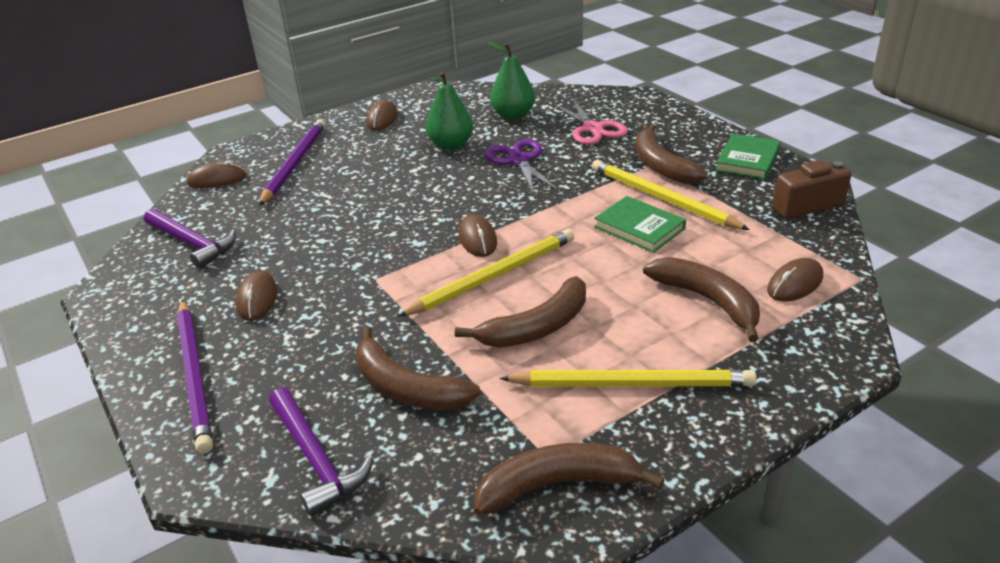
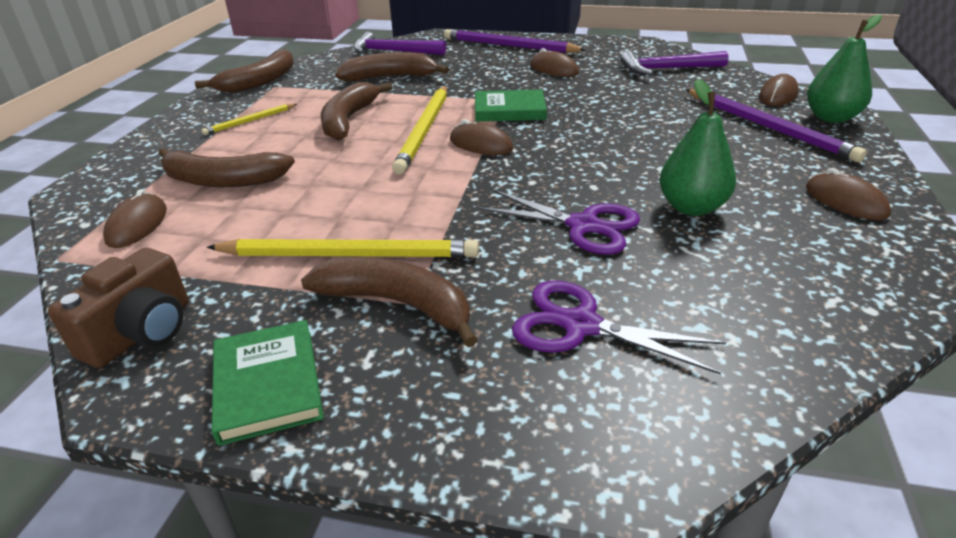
camera: 135 degrees right, 0 degrees up
(513, 116) = (728, 289): green pear -> green pear (831, 118)
(593, 129) = (581, 325): pink scissors -> purple scissors
(632, 384) = (250, 121): yellow pencil -> yellow pencil, size x0.53
(639, 228) = (343, 212): green book -> green book (509, 110)

